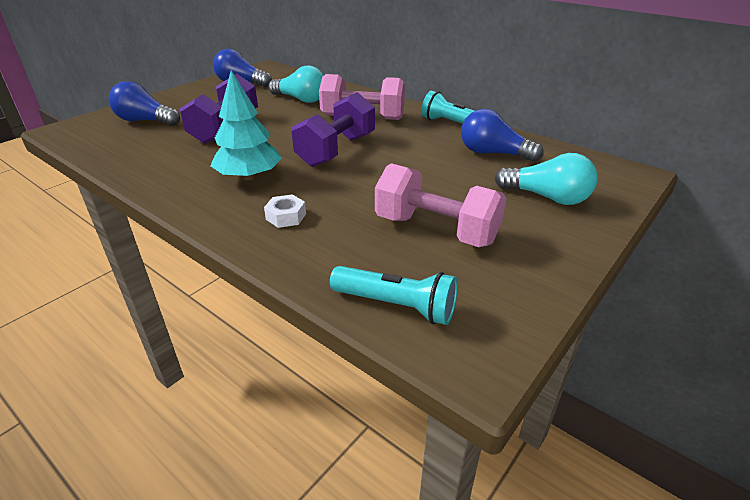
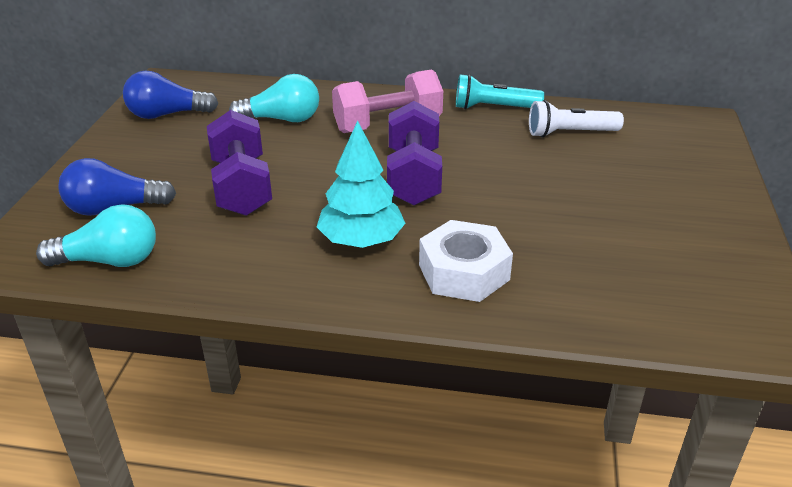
camera: 30 degrees left, 0 degrees up
(286, 216) = (463, 272): white nut -> white nut, size x1.94
(396, 306) = (669, 320): turquoise flashlight -> none
(436, 230) = (615, 235): pink dumbbell -> none
(493, 153) = (570, 133): blue light bulb -> white flashlight
(547, 197) = (666, 168): turquoise light bulb -> turquoise light bulb (109, 261)

